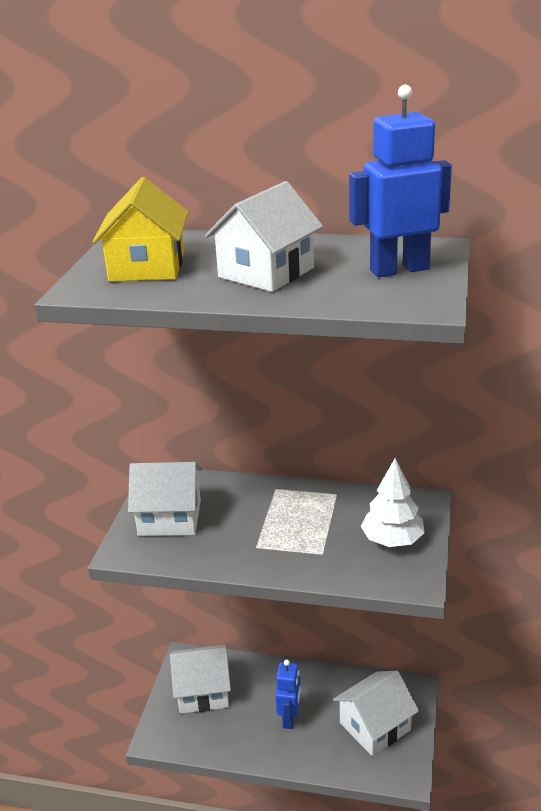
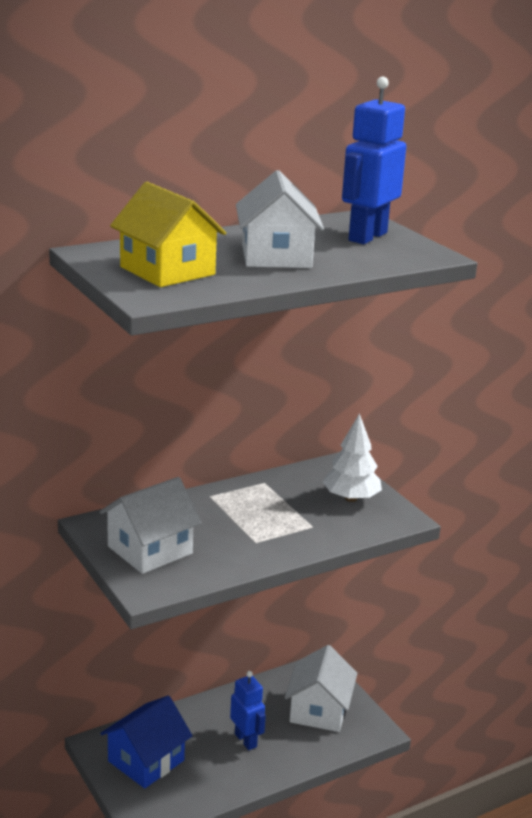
camera: 45 degrees left, 5 degrees down
(203, 692) = (146, 761): white house -> blue house

